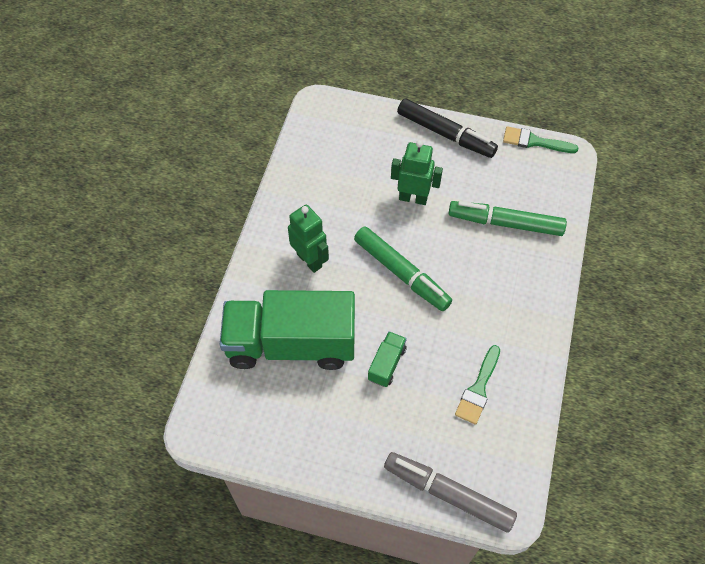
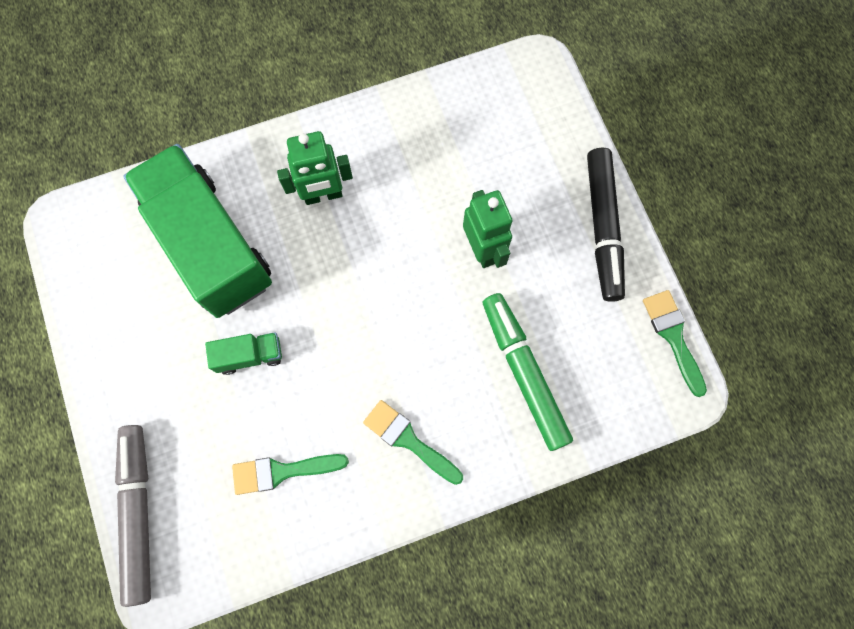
camera: 55 degrees right, 15 degrees up
(310, 260) = (323, 195): green robot -> green robot turned 60 degrees clockwise
(401, 273) = (373, 299): green marker -> none
(506, 306) = (408, 440): none -> green brush

